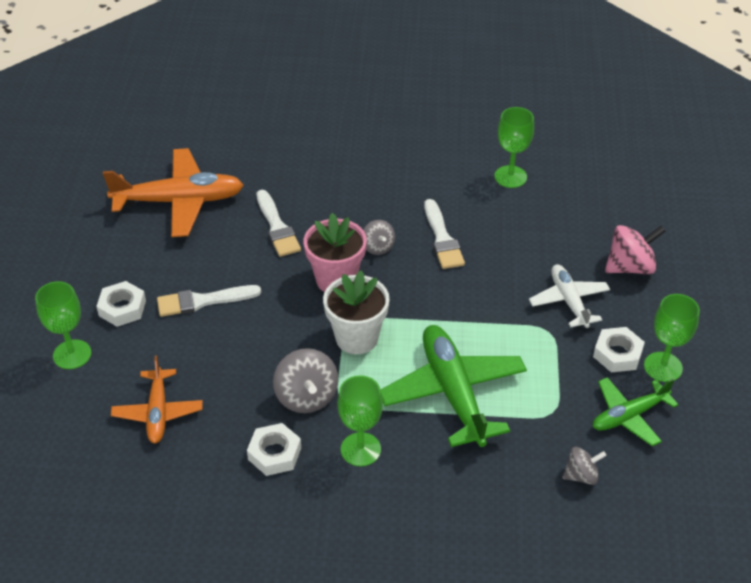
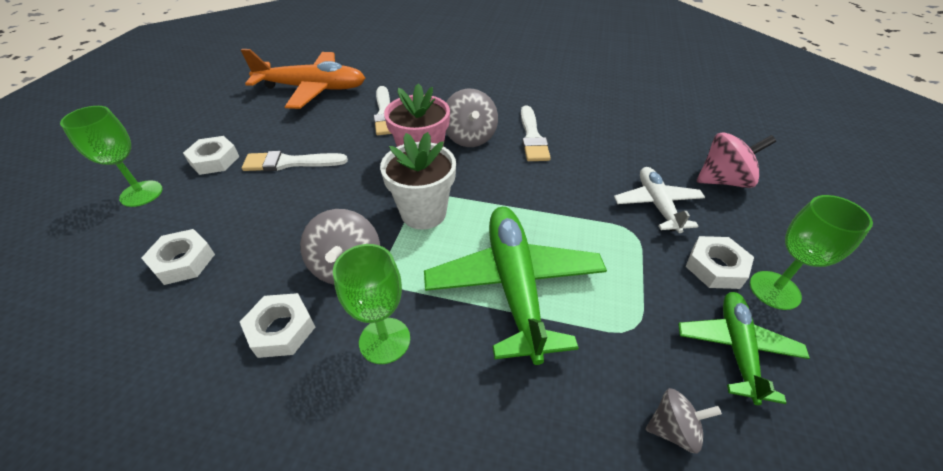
camera: 10 degrees right, 0 degrees up
(158, 412) = (183, 261): orange plane -> white nut
(378, 247) = (470, 137): grey spinning top -> grey spinning top, size x1.65
(510, 177) = (603, 98): green goblet -> none
(629, 416) = (736, 348): green plane -> green plane turned 120 degrees clockwise

